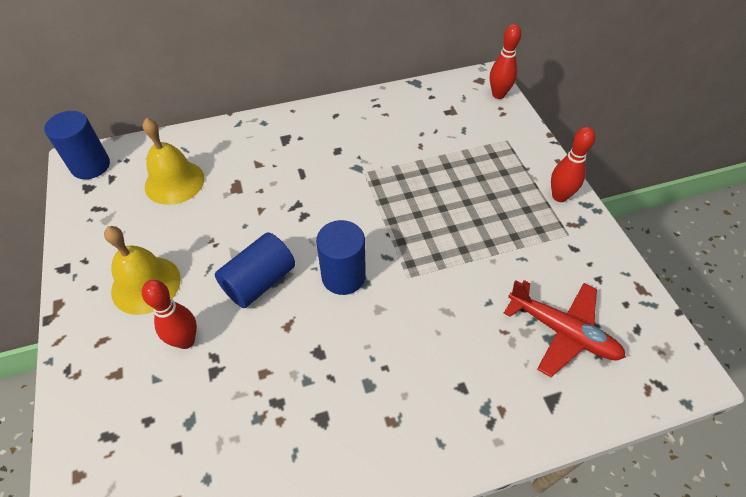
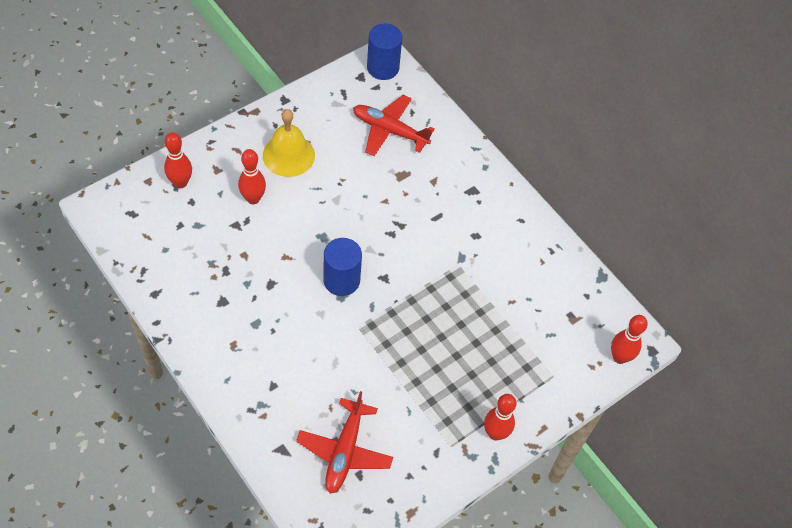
camera: 65 degrees right, 5 degrees up
(108, 428) = (180, 183): none -> red bowling pin
(174, 182) = (389, 130): yellow bell -> red plane
(259, 281) = (316, 225): blue cylinder -> none

